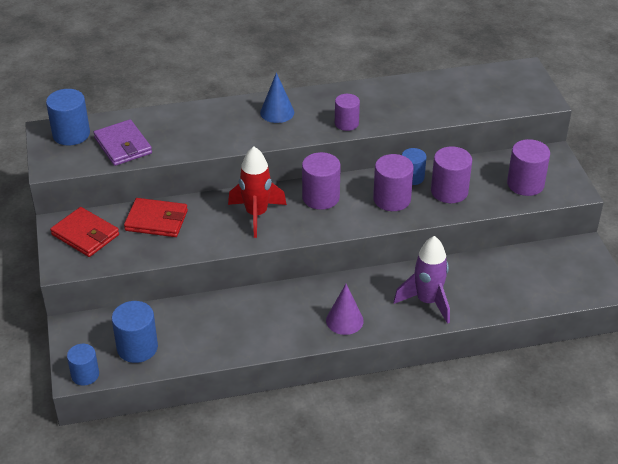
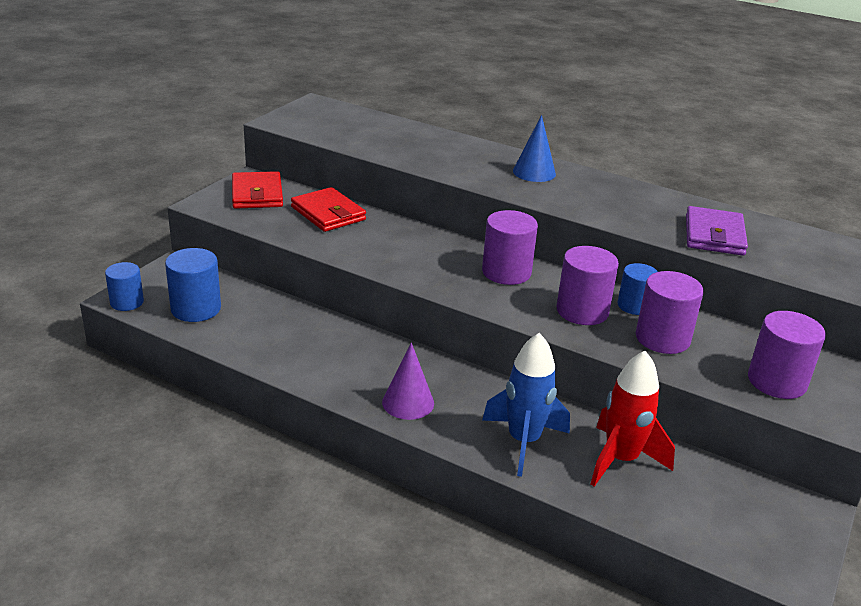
camera: 40 degrees right, 10 degrees down
(71, 134) = (329, 111): blue cylinder -> none
(123, 145) = (356, 134): purple wallet -> purple wallet (714, 235)
(256, 215) = (422, 253): red rocket -> red rocket (621, 460)
(346, 123) = (594, 209): purple cylinder -> none
(427, 301) = (523, 441): purple rocket -> blue rocket

